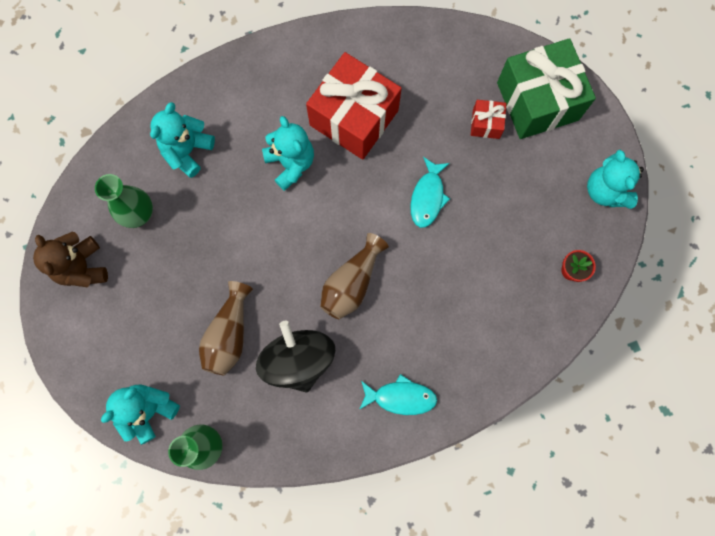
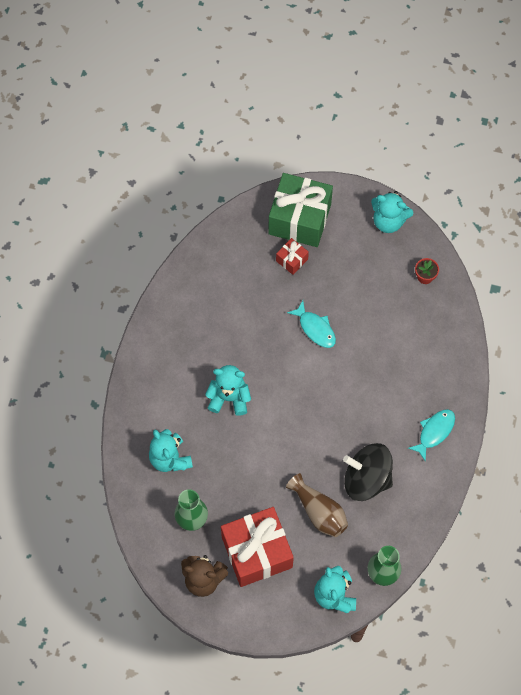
camera: 55 degrees left, 10 degrees down
(351, 283) = (339, 413): brown vase -> none
(354, 117) = (226, 337): red gift -> red gift (257, 552)

